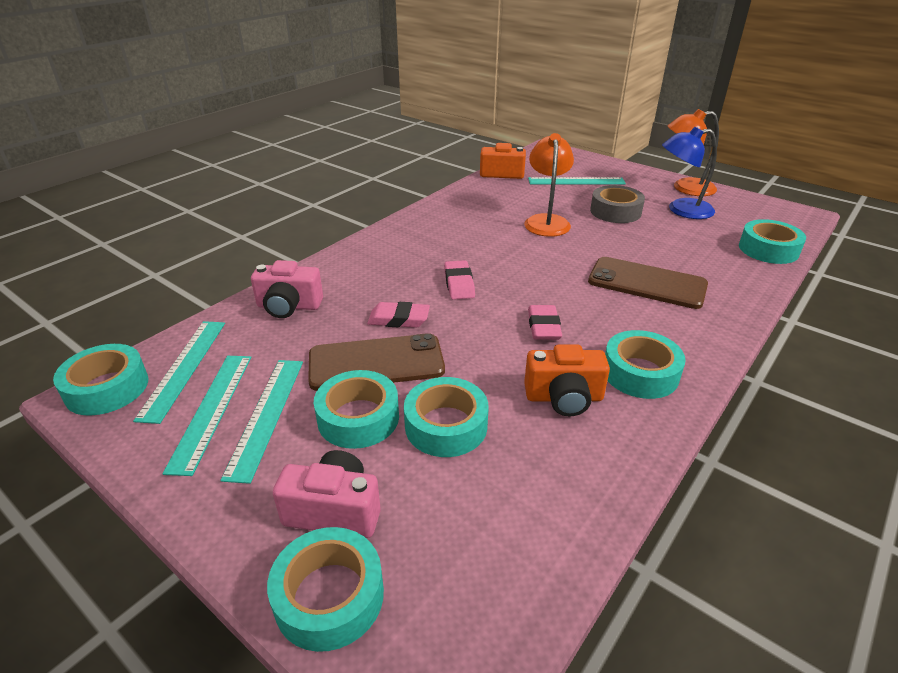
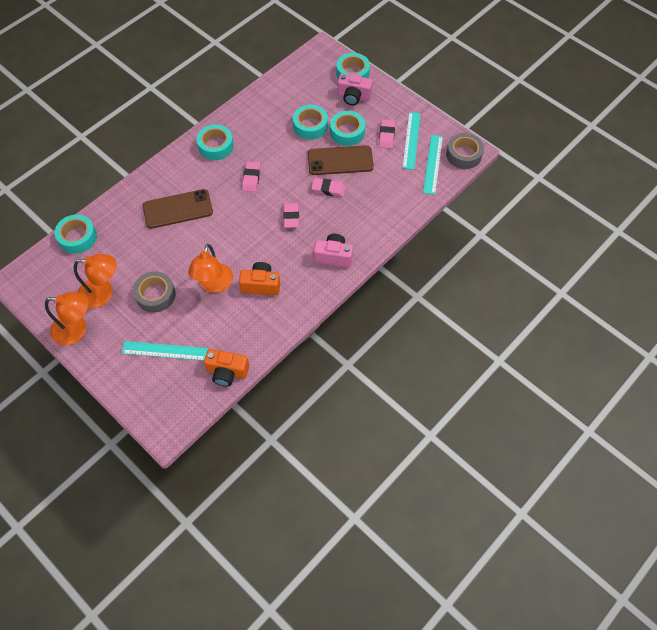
camera: 175 degrees left, 25 degrees up
(107, 388) = (463, 155): turquoise tape -> grey tape
(266, 415) = (386, 136): turquoise ruler -> pink eraser
(289, 306) = (390, 204): pink camera -> pink camera (333, 256)
(564, 398) = (256, 135): orange camera -> orange camera (261, 285)
(647, 283) = (177, 209): brown phone -> brown phone turned 45 degrees counterclockwise
(681, 210) = (103, 293): blue lamp -> orange lamp

